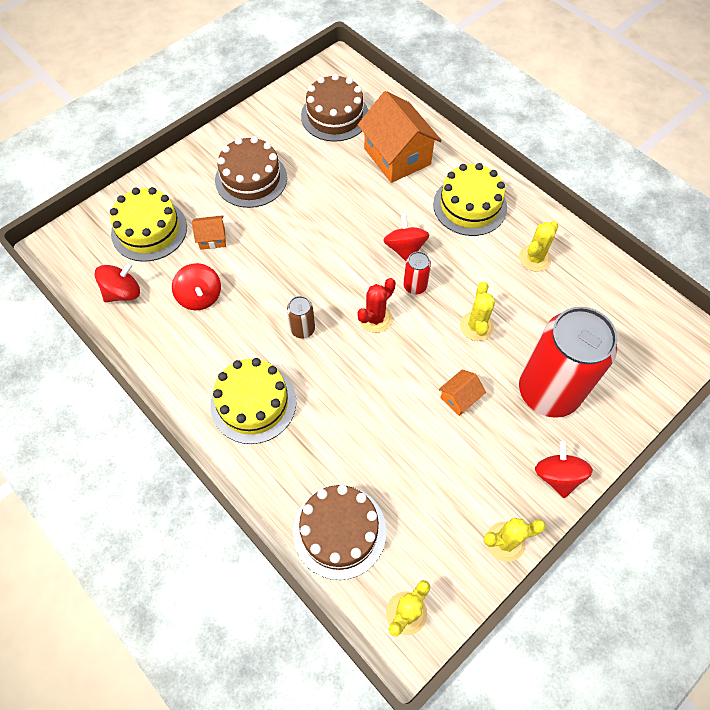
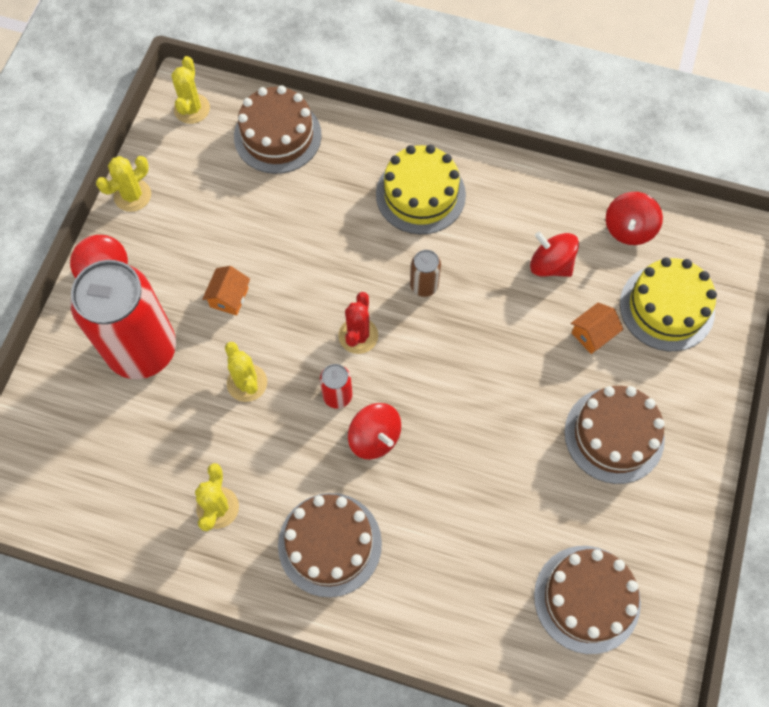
camera: 150 degrees right, 5 degrees up
(397, 156) = (462, 573): orange house -> none
(470, 206) = (330, 544): yellow cake -> brown cake

